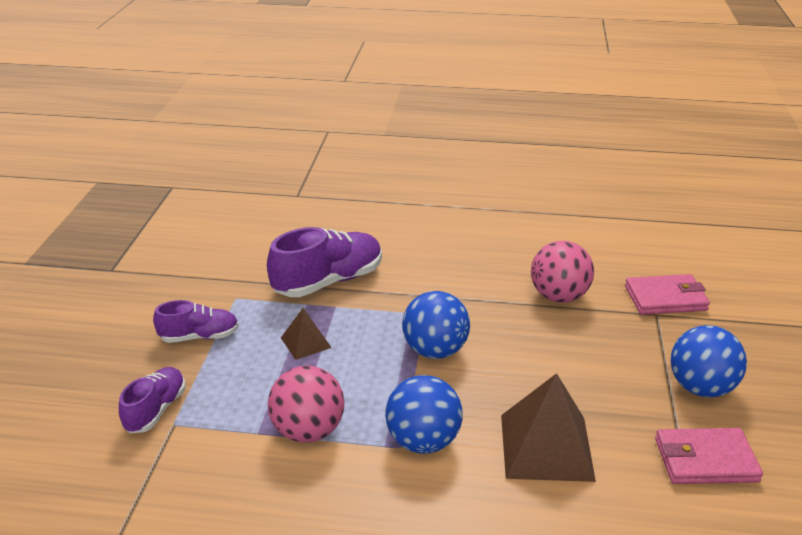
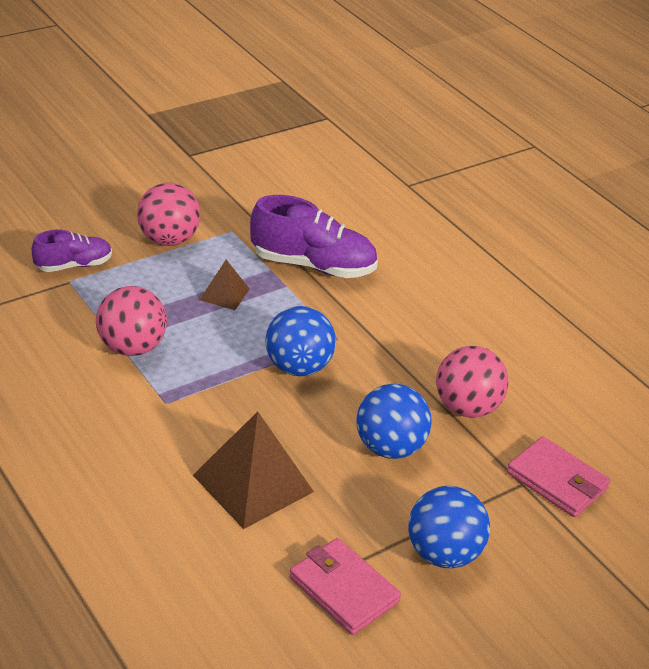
camera: 45 degrees right, 5 degrees up
(199, 336) = (168, 240): purple shoe -> pink ball
(423, 441) = (185, 411): blue ball -> blue ball (389, 447)

